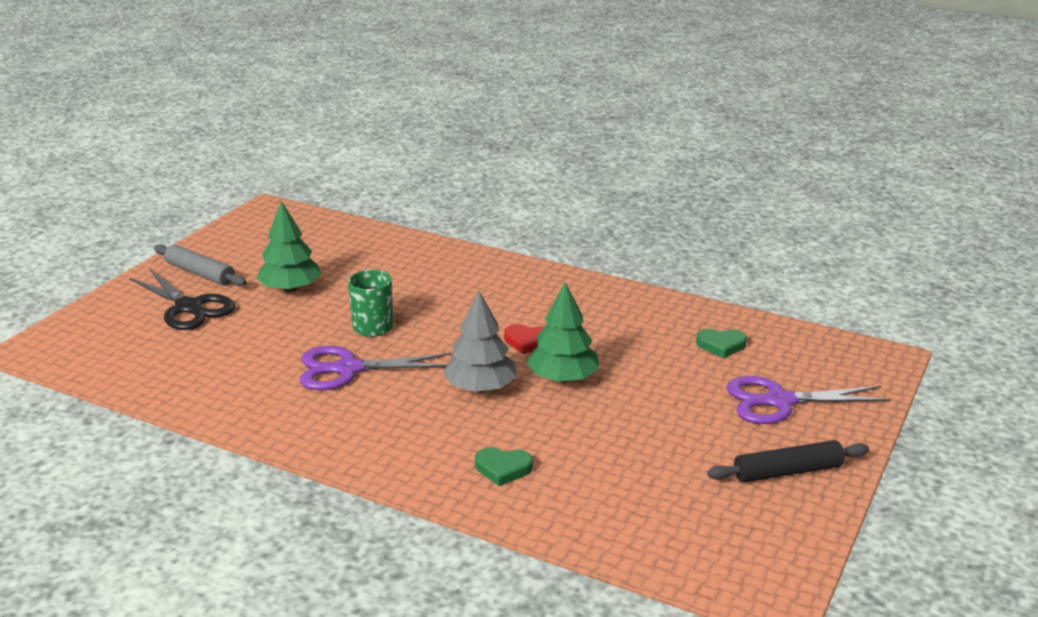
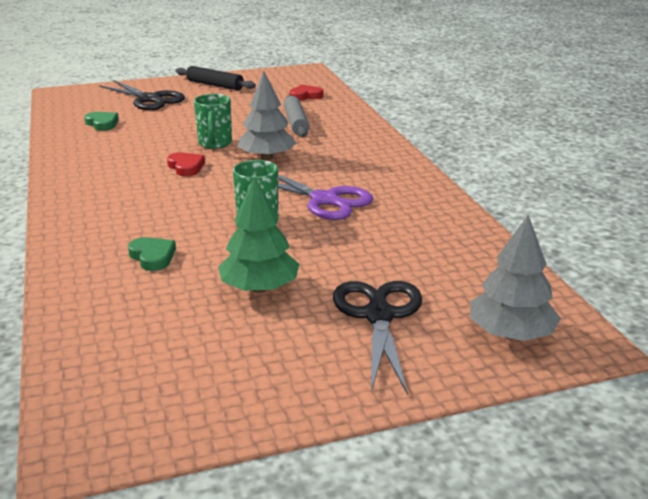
camera: 135 degrees left, 0 degrees up
(87, 334) = (511, 334): none -> grey tree
(200, 273) = (317, 360): grey rolling pin -> grey rolling pin (296, 123)
(503, 469) = (327, 126): green heart -> green heart (152, 257)
(563, 378) = (215, 144): green tree -> green mug
(638, 518) = (305, 96): none -> red heart
(779, 401) = (149, 99): purple scissors -> black scissors

